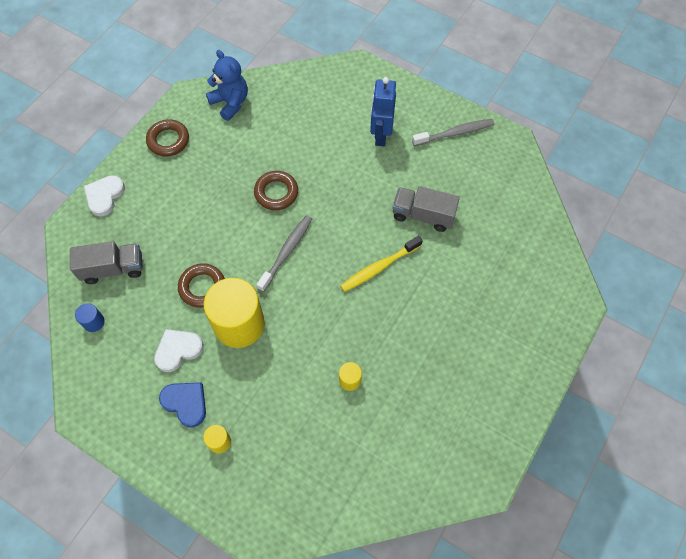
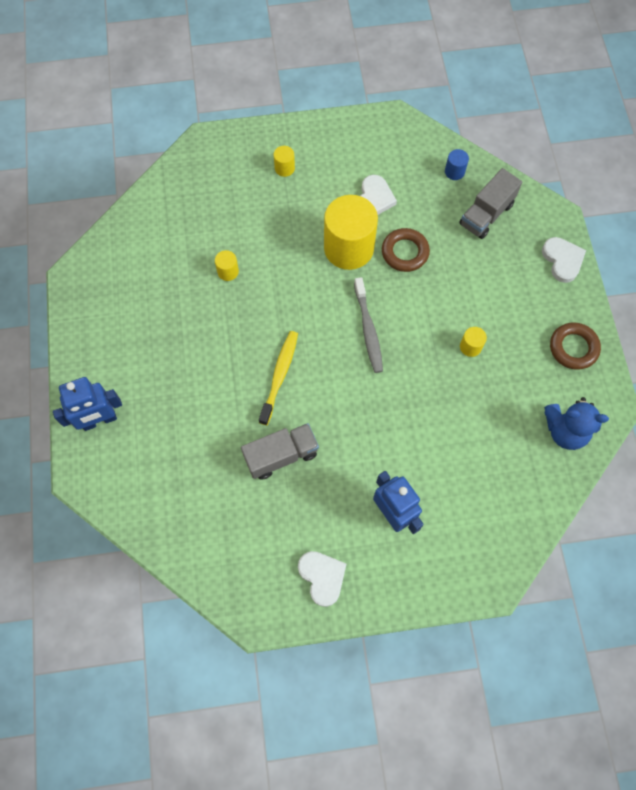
camera: 140 degrees right, 5 degrees up
(186, 403) = (332, 172): blue heart -> none
(231, 189) = (470, 347): none -> yellow cylinder
(276, 193) = (429, 374): brown ring -> none
(455, 133) = (322, 577): grey toothbrush -> white heart
(539, 334) = (99, 420): none -> blue robot

